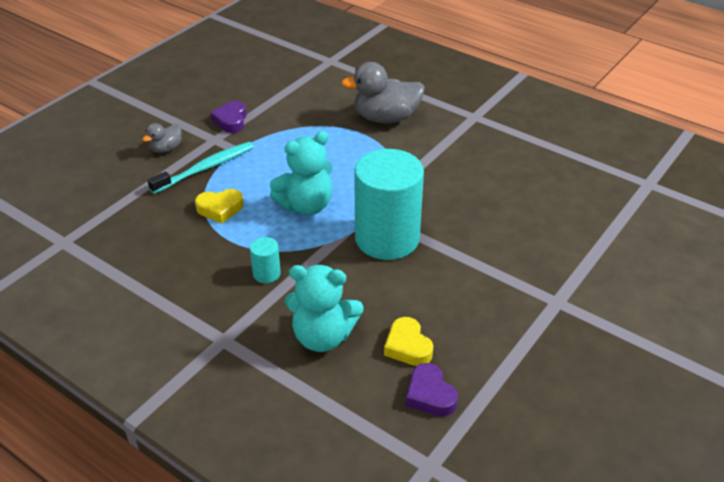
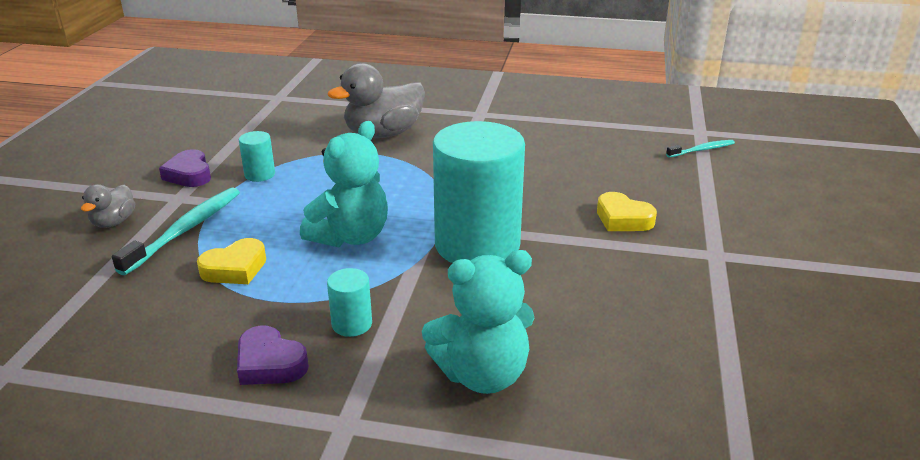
camera: 25 degrees left, 10 degrees down
(277, 133) = (260, 174): none -> turquoise cylinder
(407, 346) = (597, 351): yellow heart -> yellow heart (623, 219)
(430, 395) = (670, 397): purple heart -> purple heart (270, 363)
(633, 203) = (702, 150): none -> turquoise toothbrush

